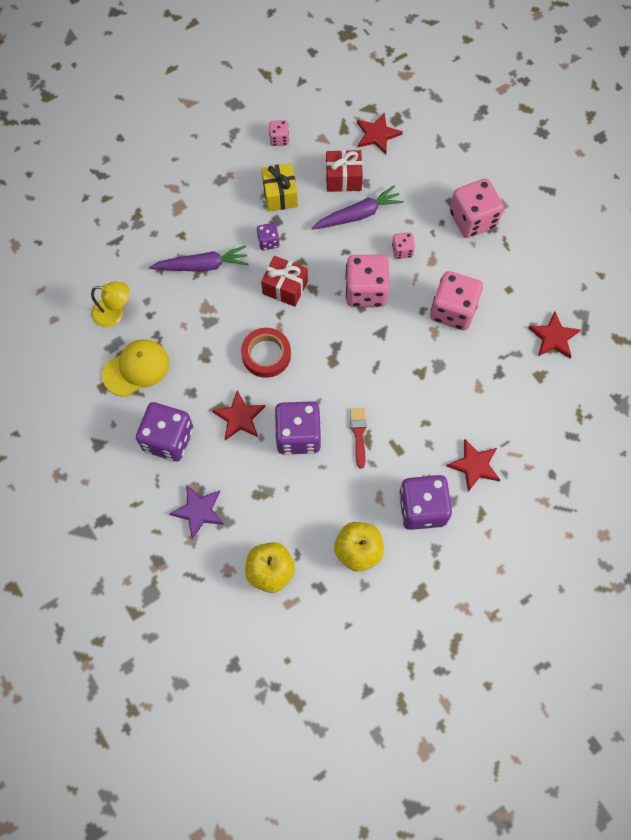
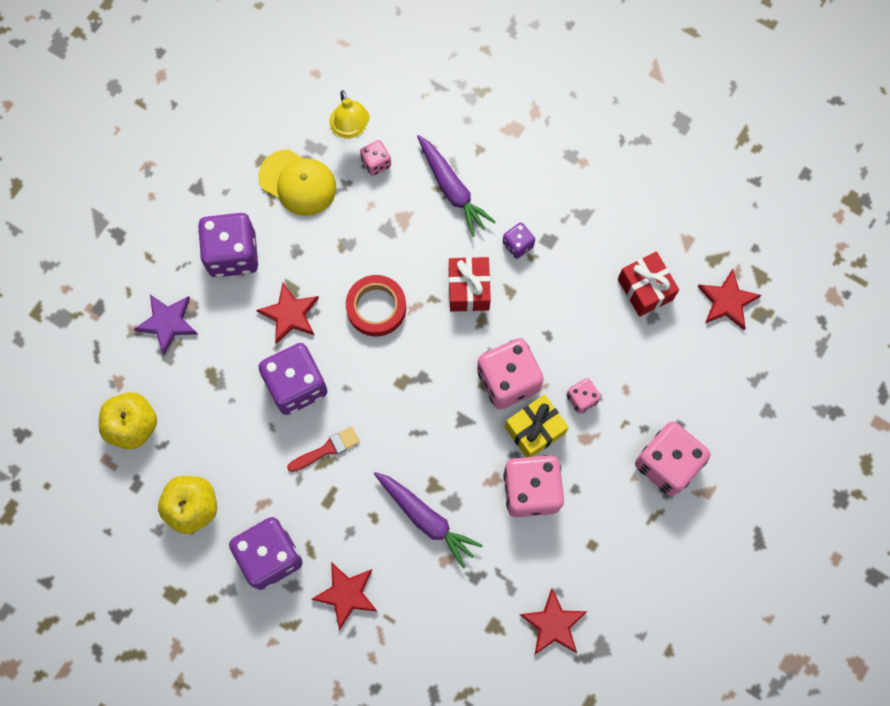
camera: 65 degrees right, 5 degrees up
(279, 139) = (660, 193): pink dice -> pink dice (376, 163)
(280, 194) = (586, 229): yellow gift -> yellow gift (535, 430)
(358, 215) = (604, 328): purple carrot -> purple carrot (426, 519)

